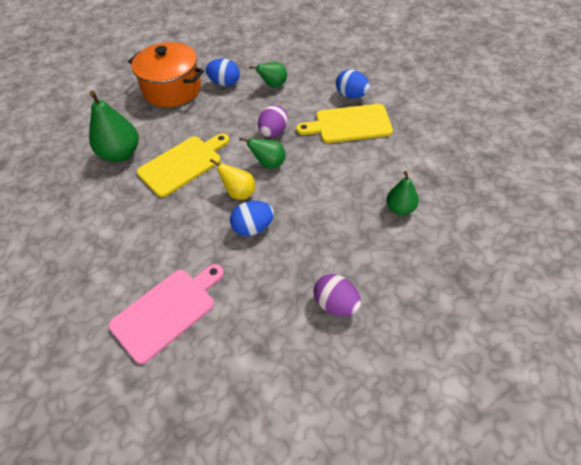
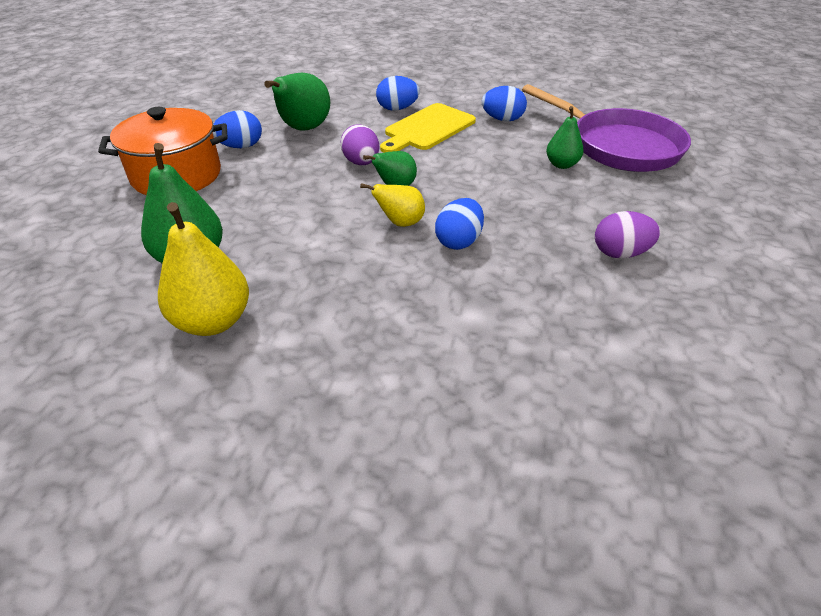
camera: 45 degrees left, 10 degrees down
(90, 199) = (213, 321): none -> yellow pear
(167, 311) = (479, 360): pink cutting board -> none
(183, 164) = (295, 230): yellow cutting board -> none
(273, 85) = (303, 129): green pear -> green pear, size x1.67
(413, 143) = (502, 119): none -> blue egg
(470, 217) = (618, 146): none -> purple pan

